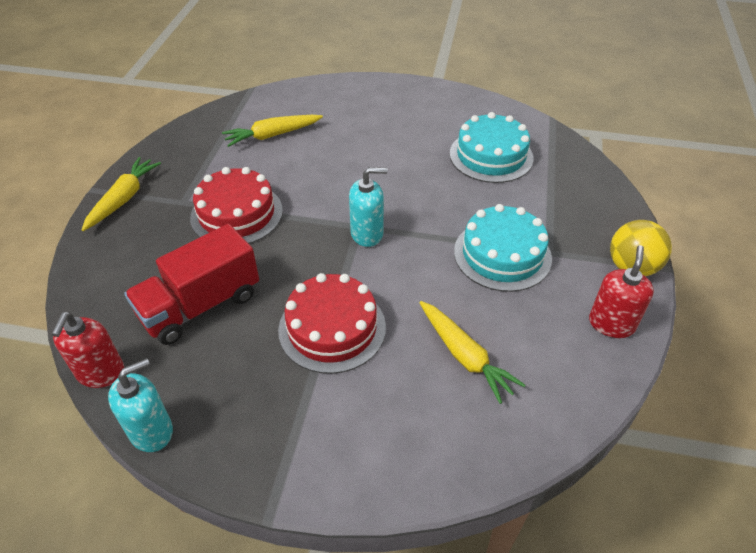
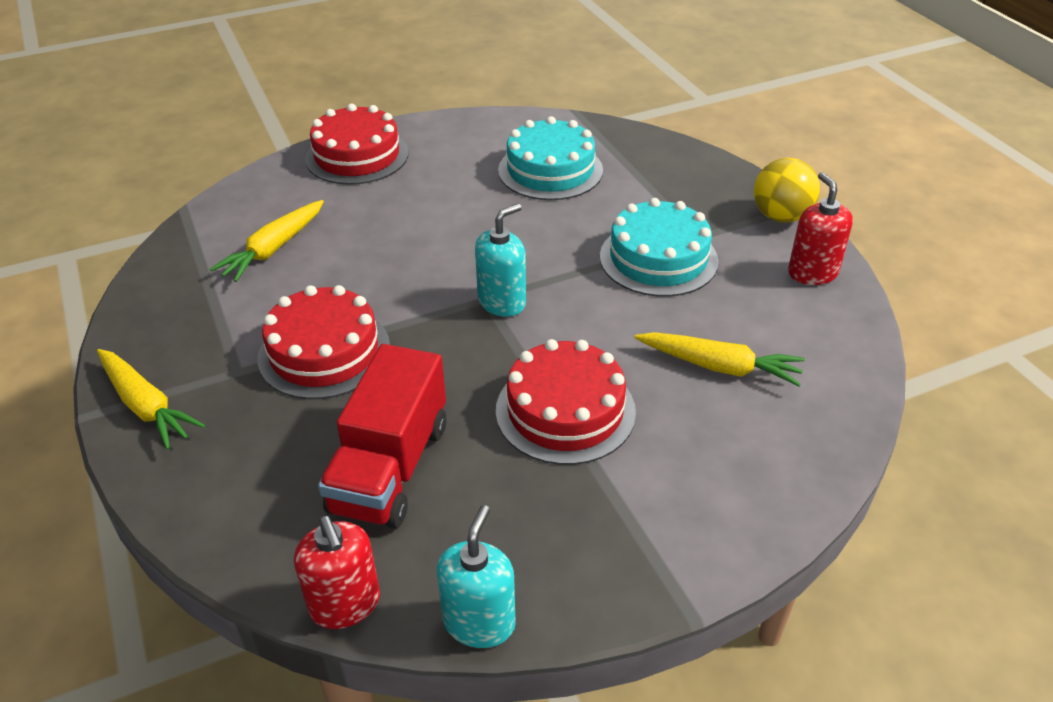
camera: 35 degrees left, 5 degrees down
(123, 199) = (146, 406): yellow carrot -> yellow carrot turned 150 degrees clockwise
(377, 94) = (357, 156): none -> red cake

